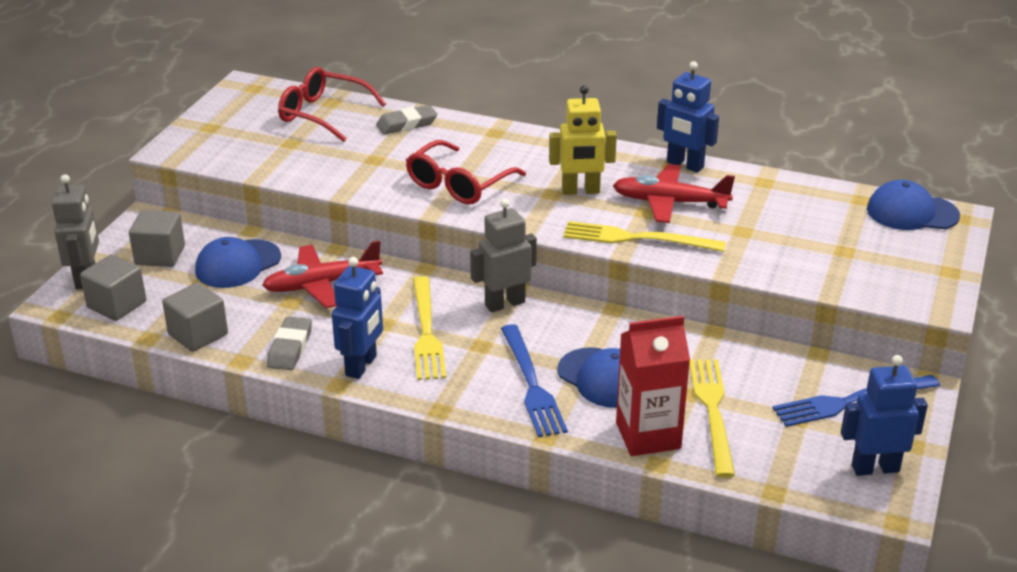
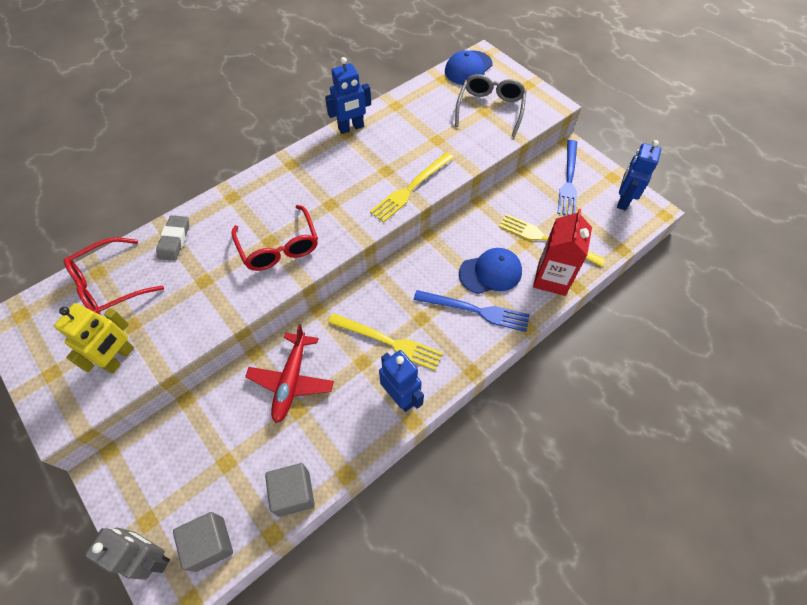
camera: 60 degrees left, 25 degrees up
(160, 255) = (166, 482): grey cube -> none
(238, 264) = (223, 427): blue cap -> none
(290, 348) = (352, 434): grey eraser -> none
(504, 304) = (387, 285): grey robot -> none
(580, 191) = (339, 188): yellow robot -> yellow robot (119, 358)
(670, 203) = (385, 155): red plane -> none
(855, 254) = (490, 109): none -> grey glasses

